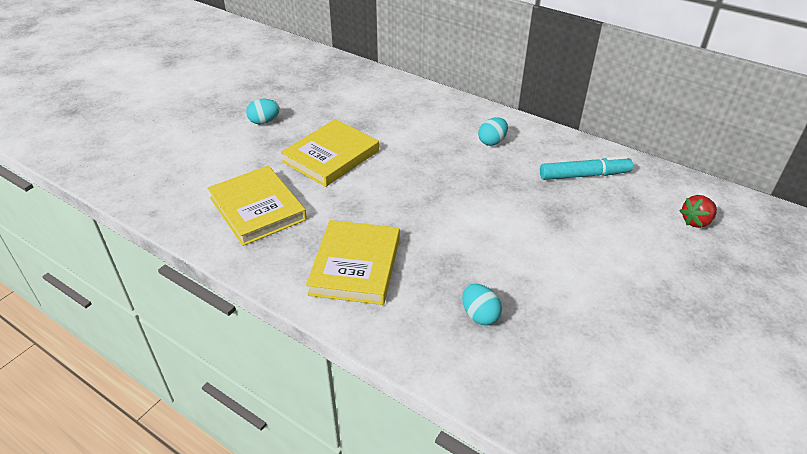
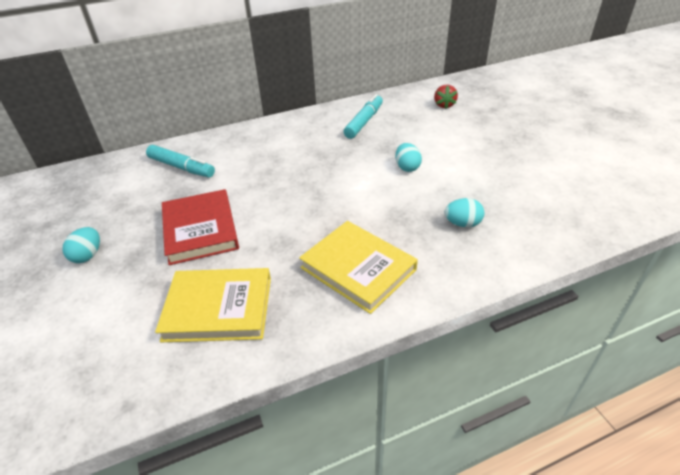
camera: 55 degrees left, 0 degrees up
(331, 156) = (200, 230): yellow book -> red book
(396, 106) = (181, 167): none -> turquoise marker
(492, 142) = (286, 141): turquoise egg -> turquoise egg (407, 167)

